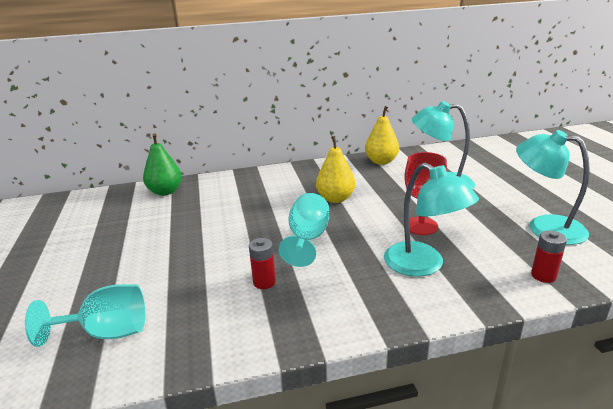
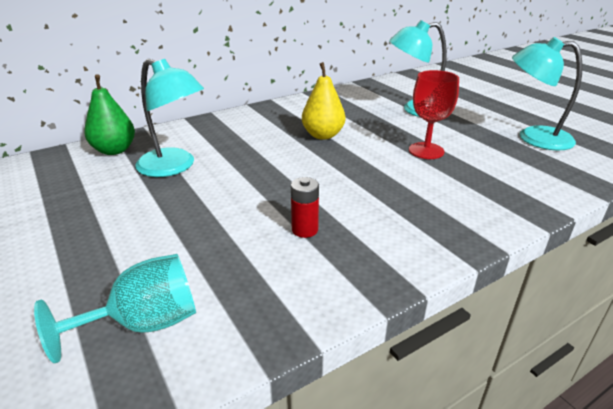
camera: 20 degrees left, 5 degrees up
(307, 239) = (321, 179): turquoise goblet -> none
(381, 161) = (344, 95): yellow pear -> none
(423, 265) = (455, 187): turquoise lamp -> turquoise lamp (174, 167)
(543, 276) = (564, 179): red battery -> none

